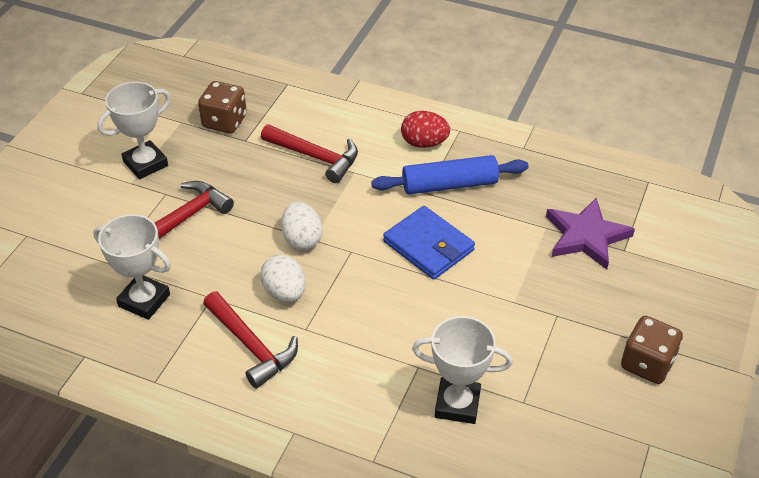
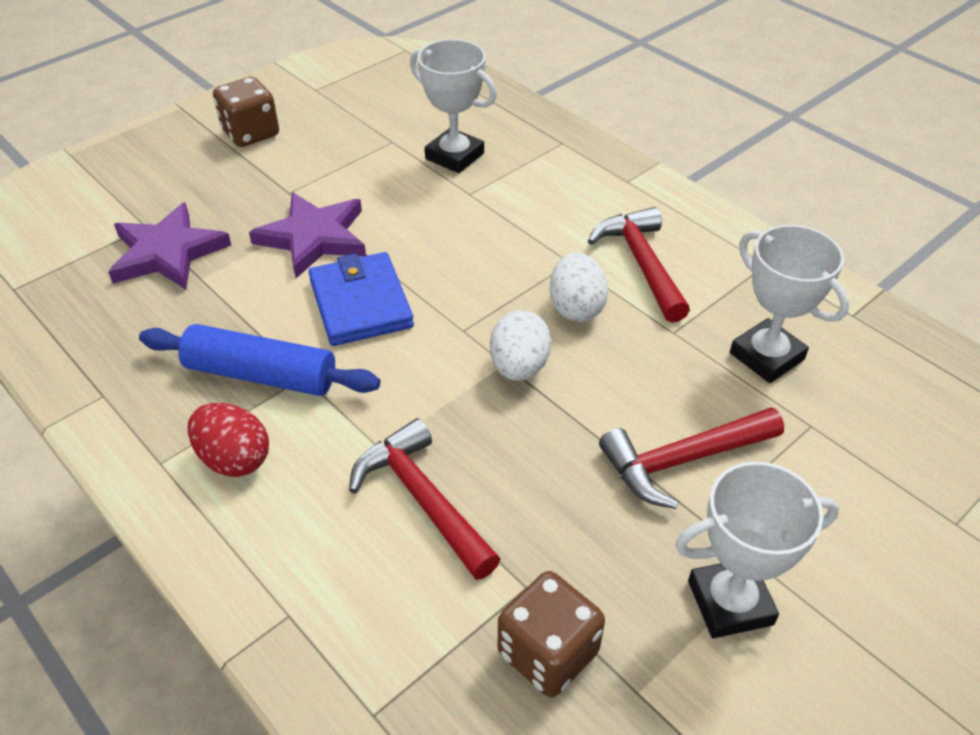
camera: 155 degrees left, 0 degrees up
(501, 282) = (314, 237): none -> purple star

